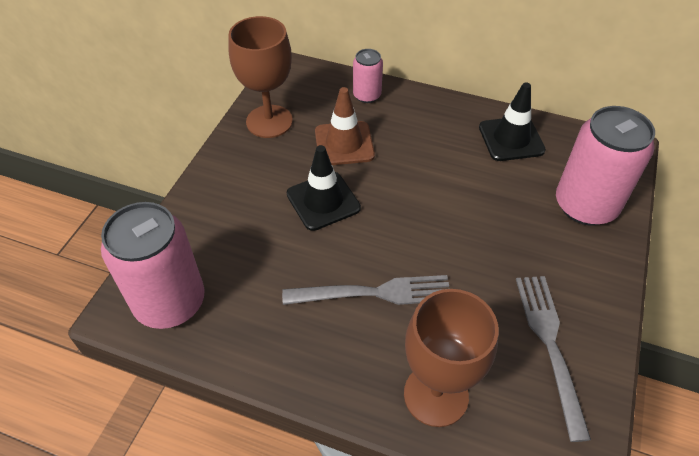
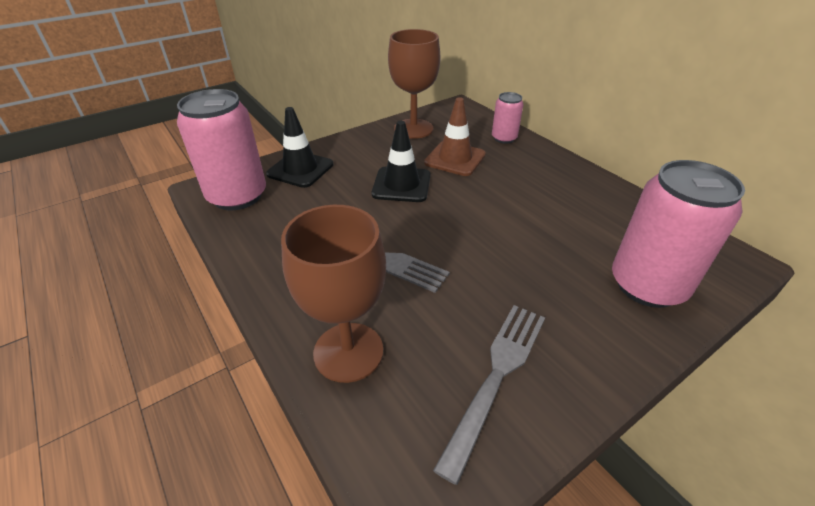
camera: 35 degrees right, 10 degrees down
(511, 139) = (610, 207): black traffic cone -> black traffic cone (300, 169)

